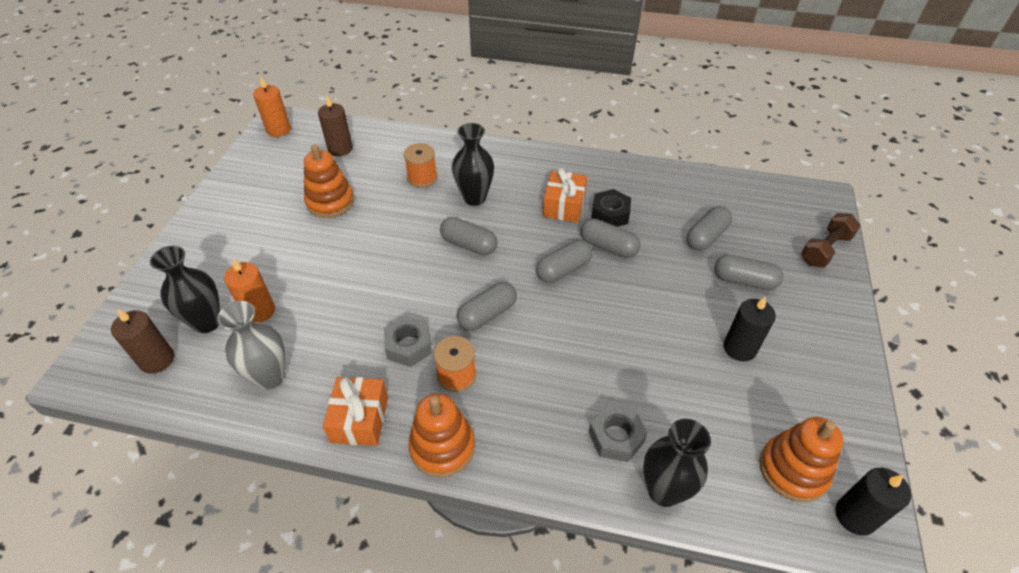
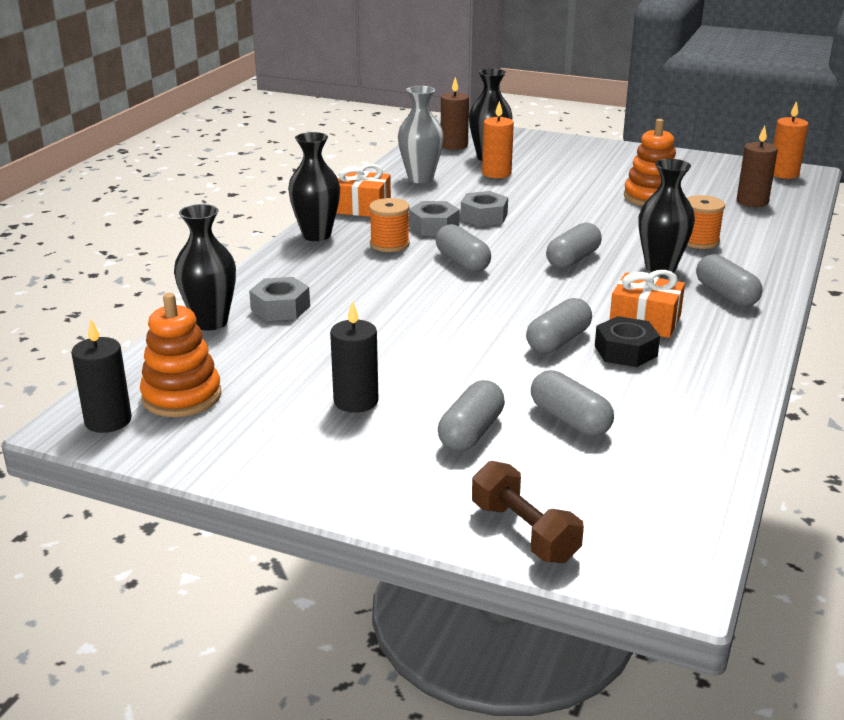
camera: 100 degrees right, 20 degrees down
(380, 310) = (484, 217): none -> grey nut
(442, 447) = (316, 235): orange stacking toy -> black vase
(563, 270) = (521, 308): grey capsule -> grey capsule (726, 295)

